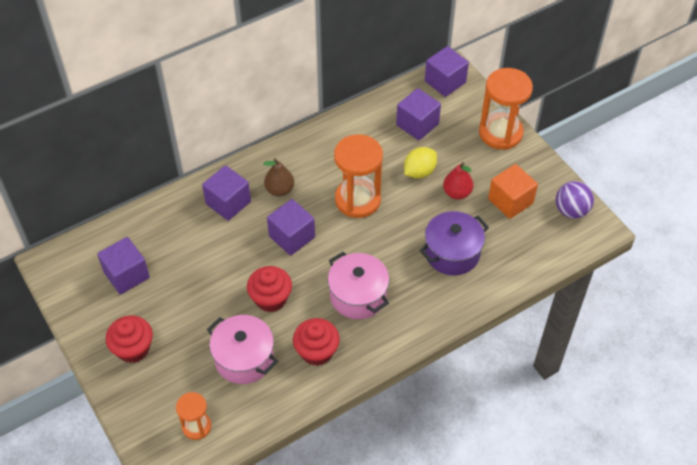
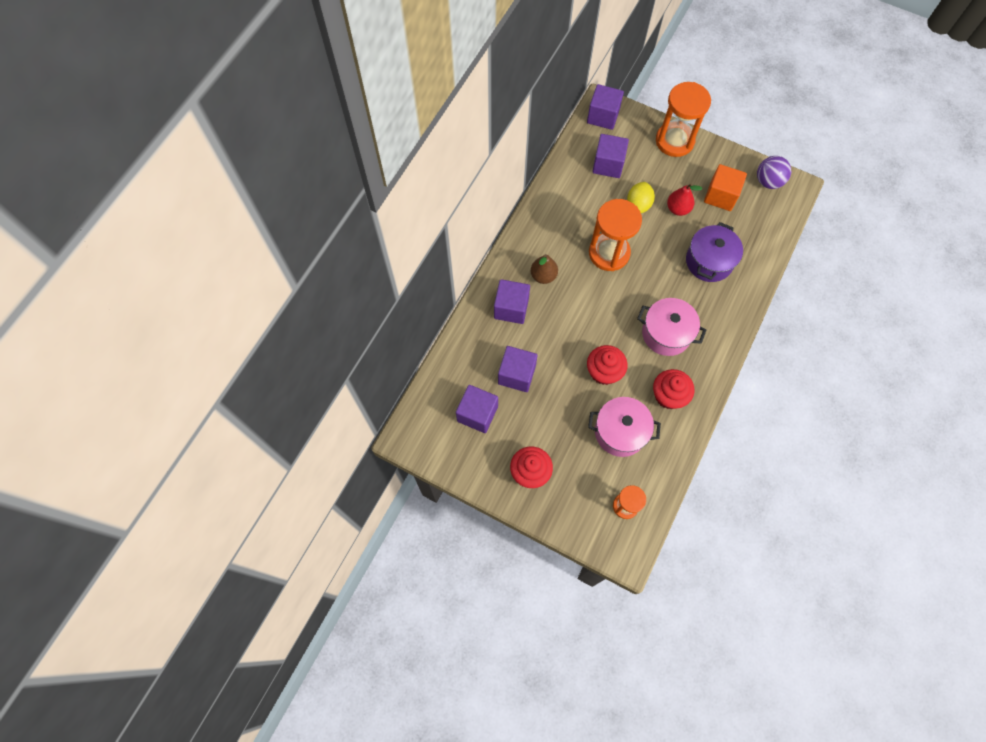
camera: 30 degrees left, 15 degrees up
(292, 237) = (582, 311): purple cube -> purple cube (516, 374)

